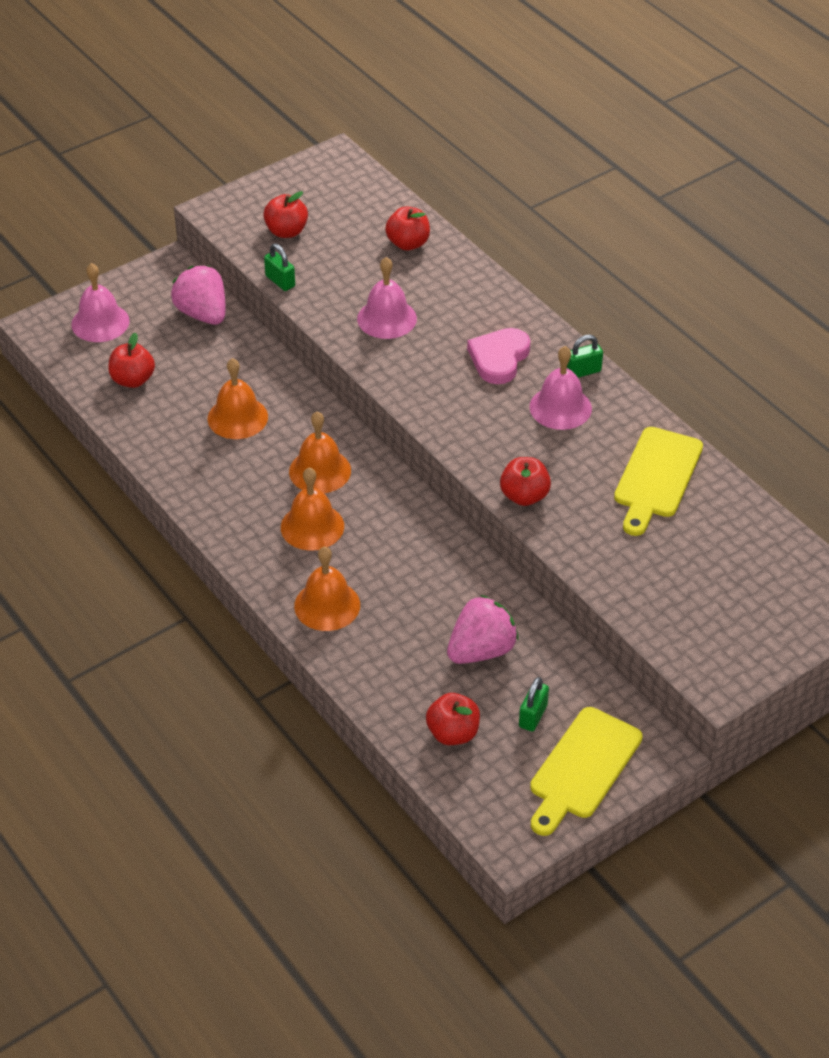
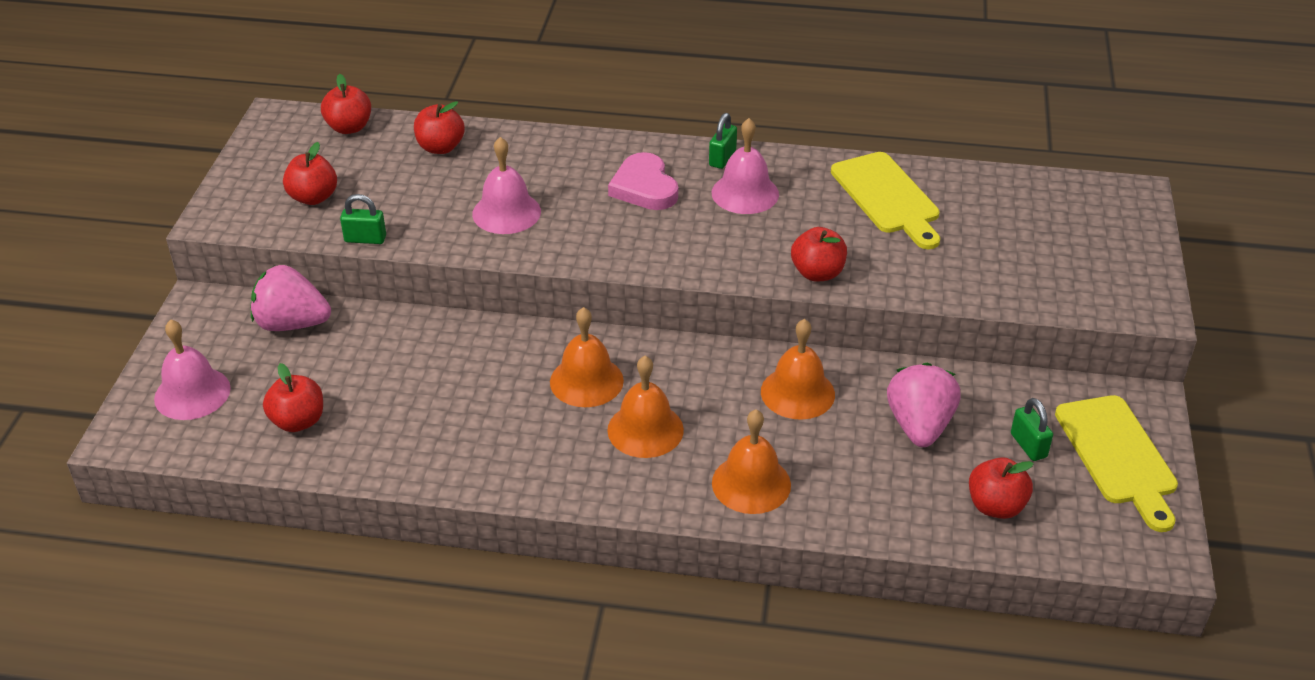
camera: 45 degrees left, 5 degrees down
(237, 417) = (449, 387): orange bell -> orange bell (797, 392)
(370, 192) = (349, 127): none -> red apple

